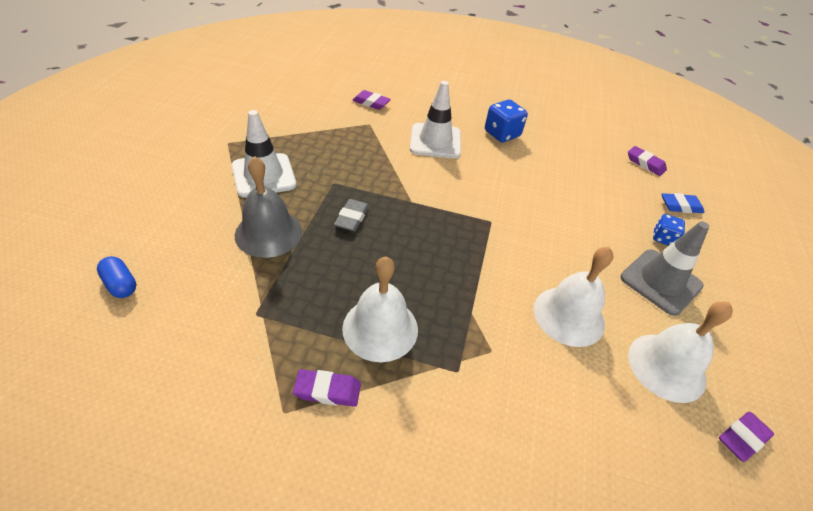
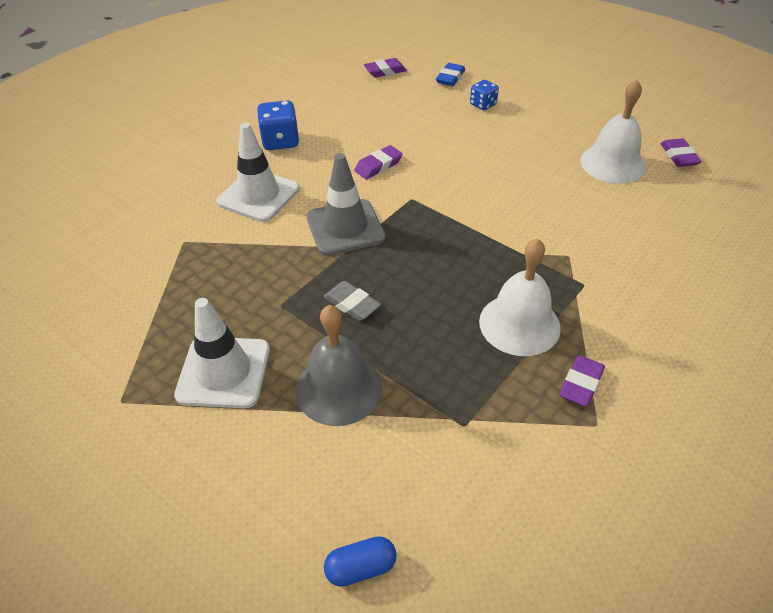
camera: 60 degrees left, 0 degrees up
(371, 103) = (139, 227): purple eraser -> purple eraser (378, 166)
(569, 316) = (547, 194): white bell -> none
(660, 282) = (530, 128): grey traffic cone -> grey traffic cone (345, 227)

